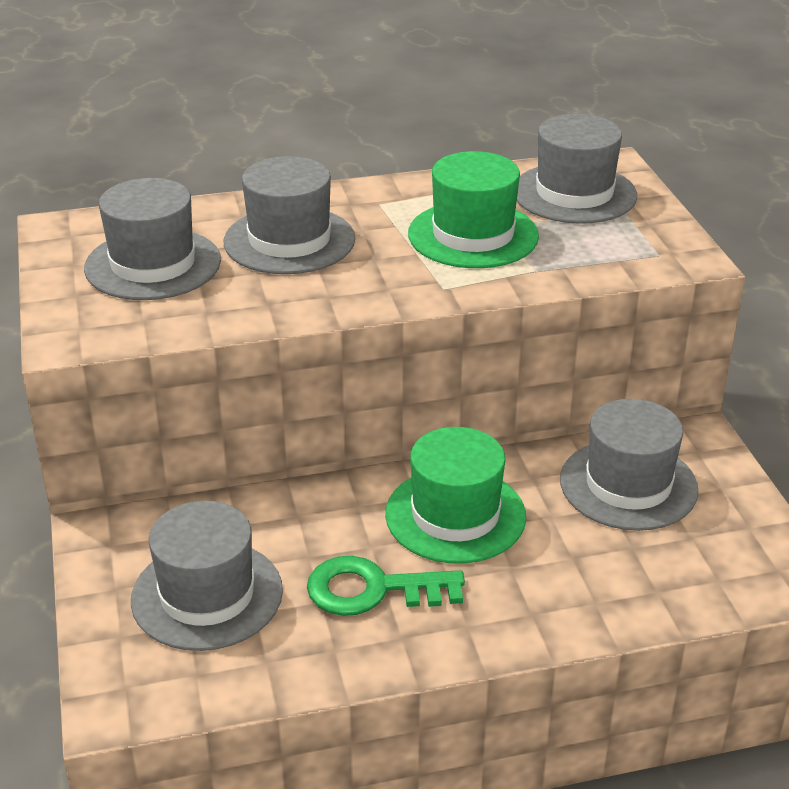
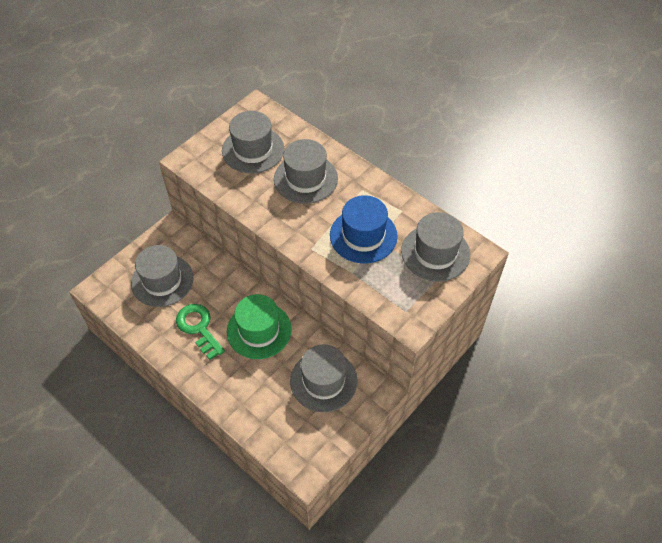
camera: 55 degrees right, 20 degrees up
(473, 235) = (363, 235): green hat -> blue hat

